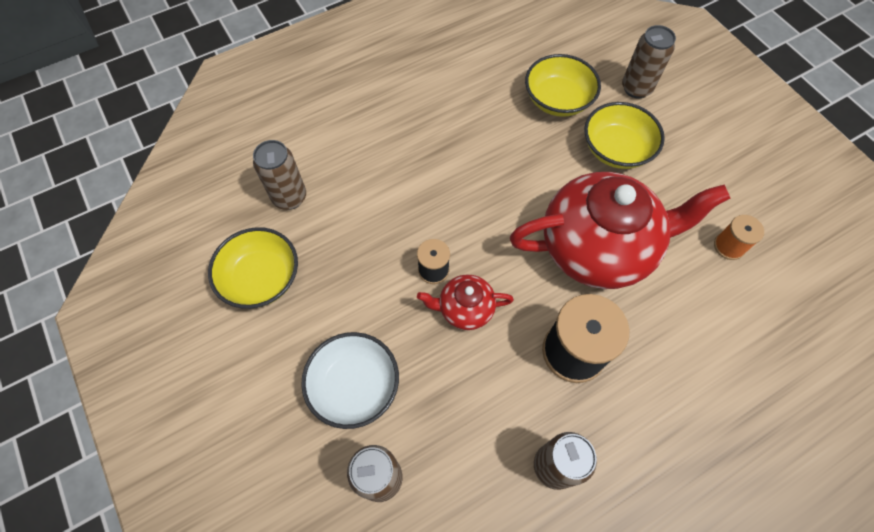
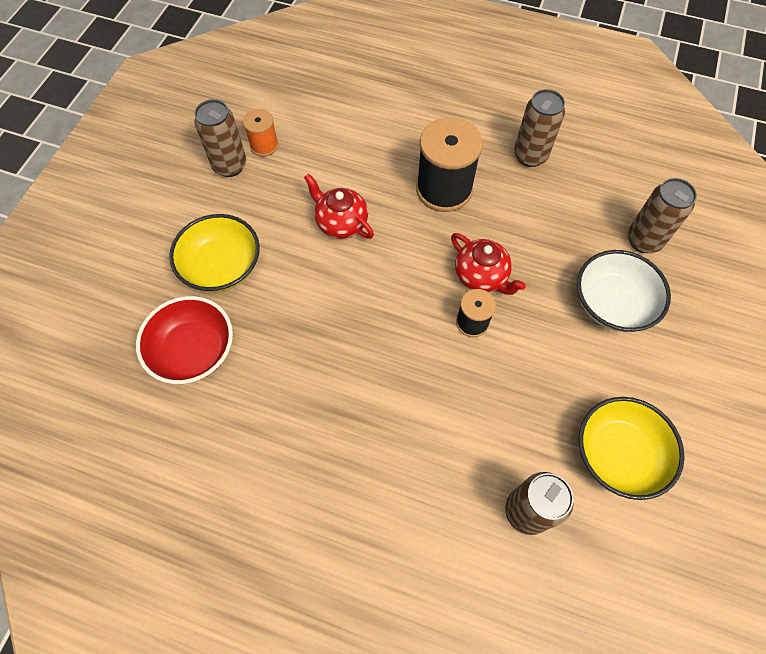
camera: 130 degrees left, 0 degrees up
(557, 100) = (193, 351): yellow bowl -> red bowl
(598, 247) = (340, 222): red teapot -> red teapot, size x0.46
(636, 88) = (125, 293): brown can -> brown can (230, 165)

